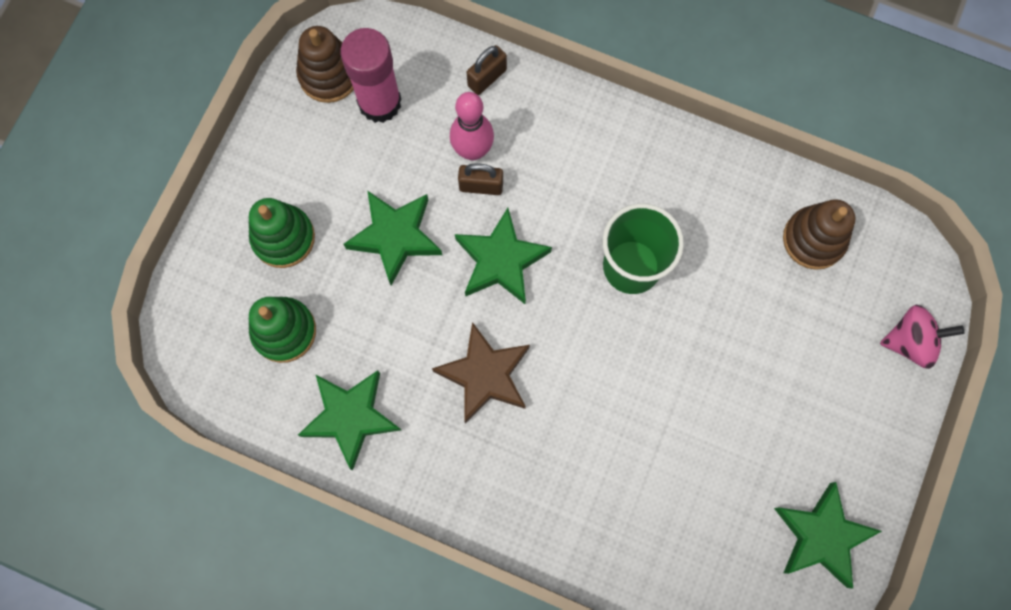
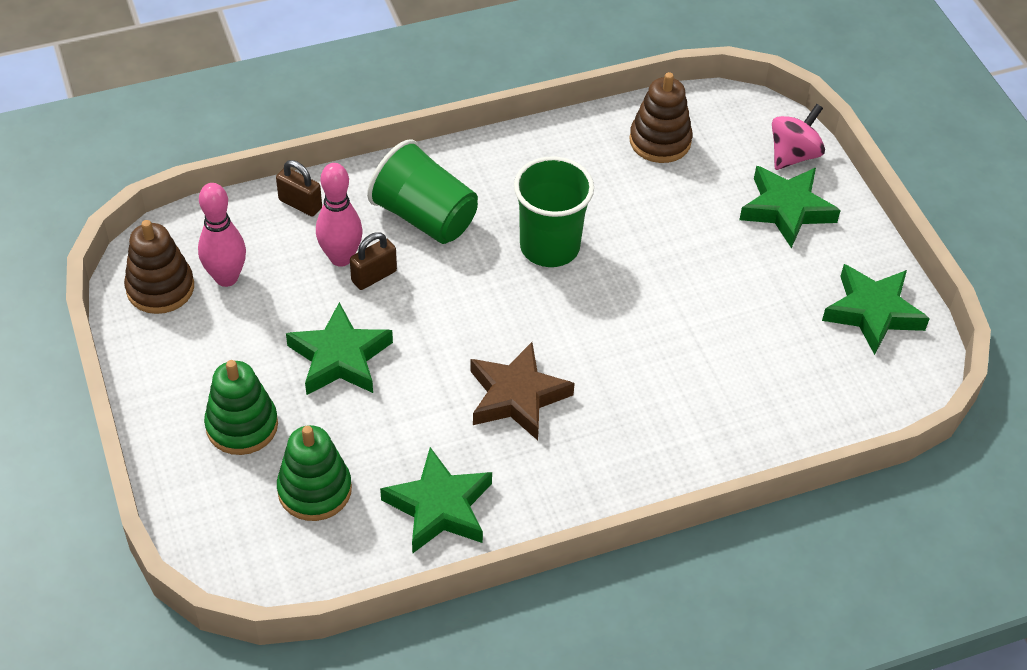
camera: 45 degrees left, 25 degrees down
(380, 102) = (226, 278): pink glue stick -> pink bowling pin
(487, 78) = (300, 204): brown padlock -> brown padlock turned 60 degrees counterclockwise
(501, 260) = (444, 313): green star -> green star (786, 209)
(565, 163) = (425, 217): none -> green cup

